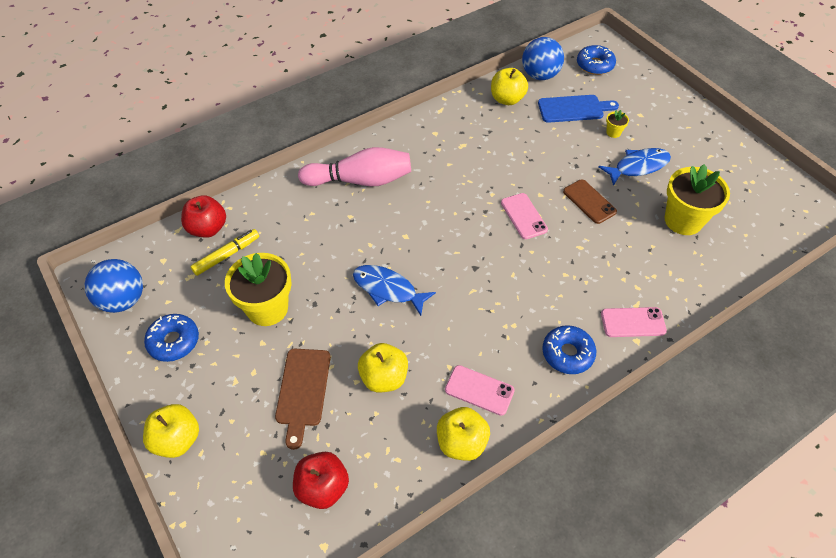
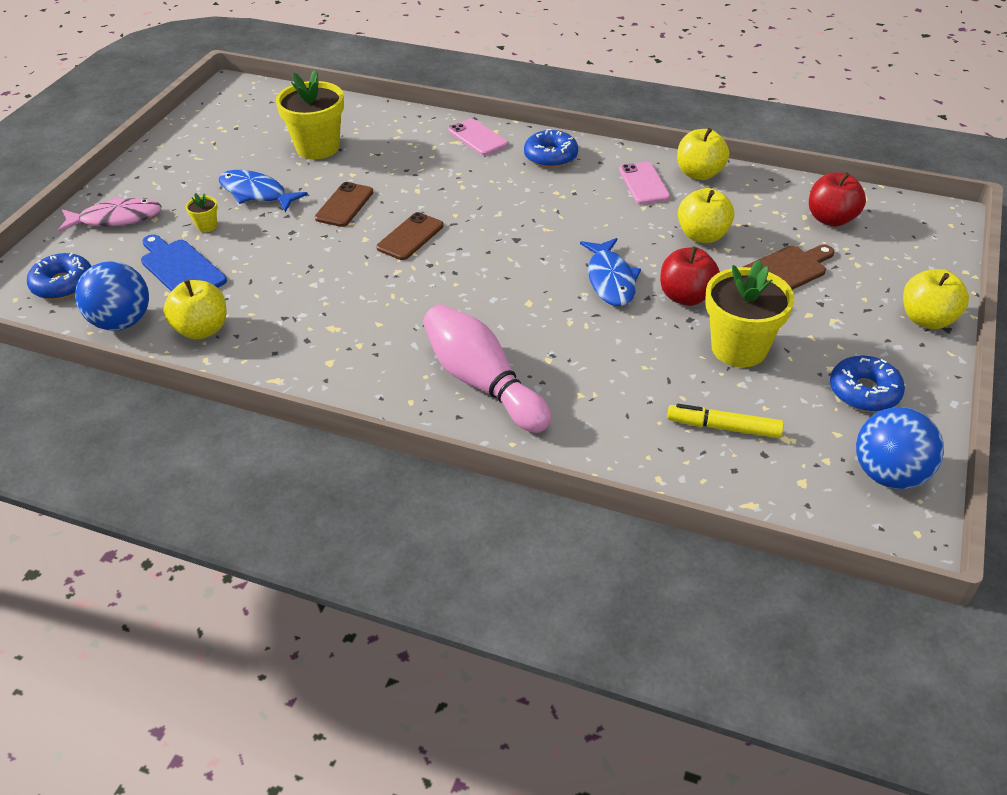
camera: 125 degrees left, 10 degrees down
(208, 228) = (712, 475): red apple -> red apple (686, 296)
(523, 216) = (410, 237): pink phone -> brown phone
(652, 100) = (116, 218): none -> pink fish

